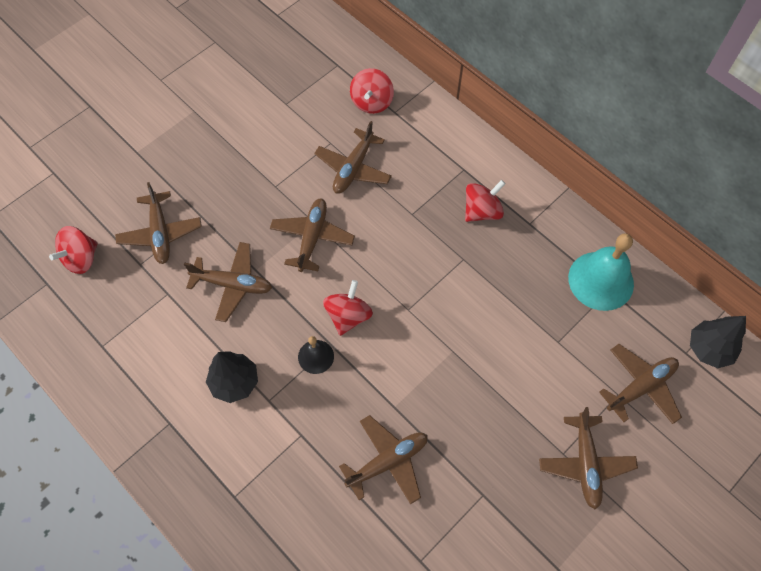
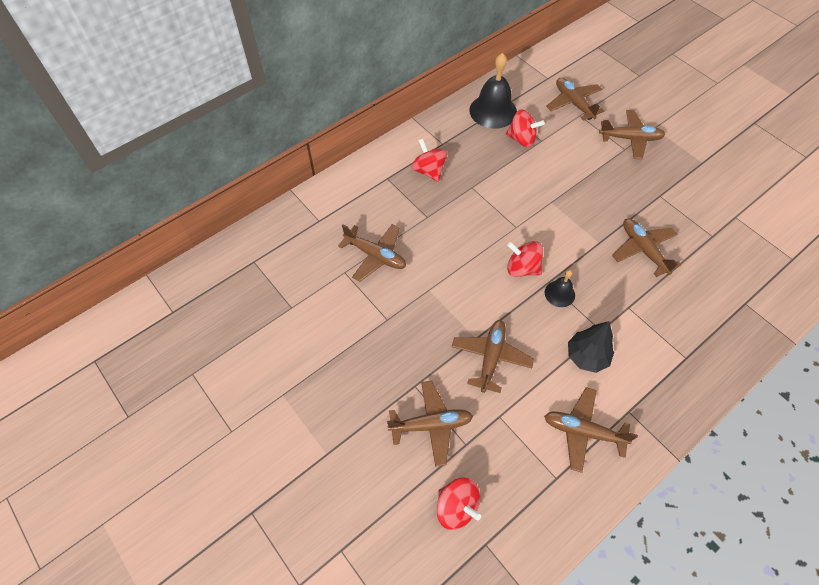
camera: 85 degrees left, 5 degrees down
(312, 238) = (445, 291): brown plane -> brown plane (583, 431)
(372, 102) = (304, 237): red spinning top -> red spinning top (521, 139)
(601, 280) = (493, 111): turquoise bell -> black bell
(709, 349) = (545, 67): black tree -> none

